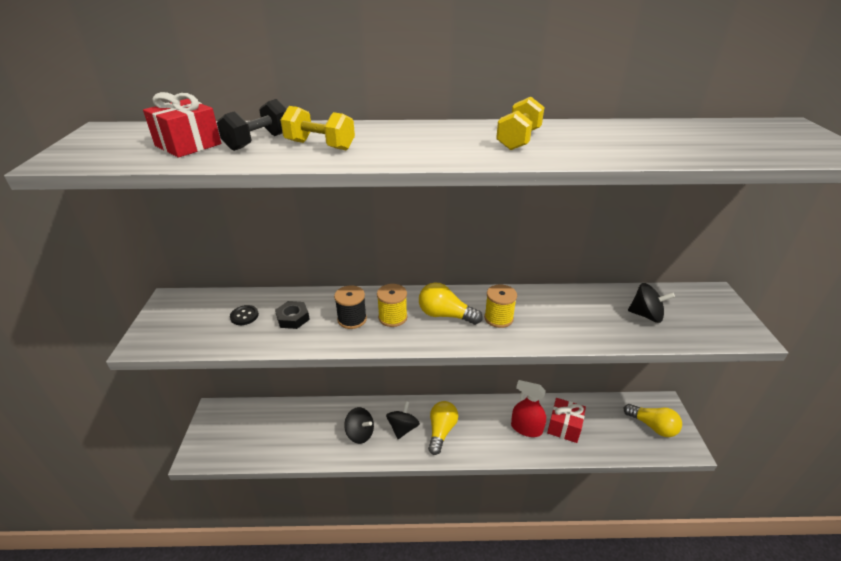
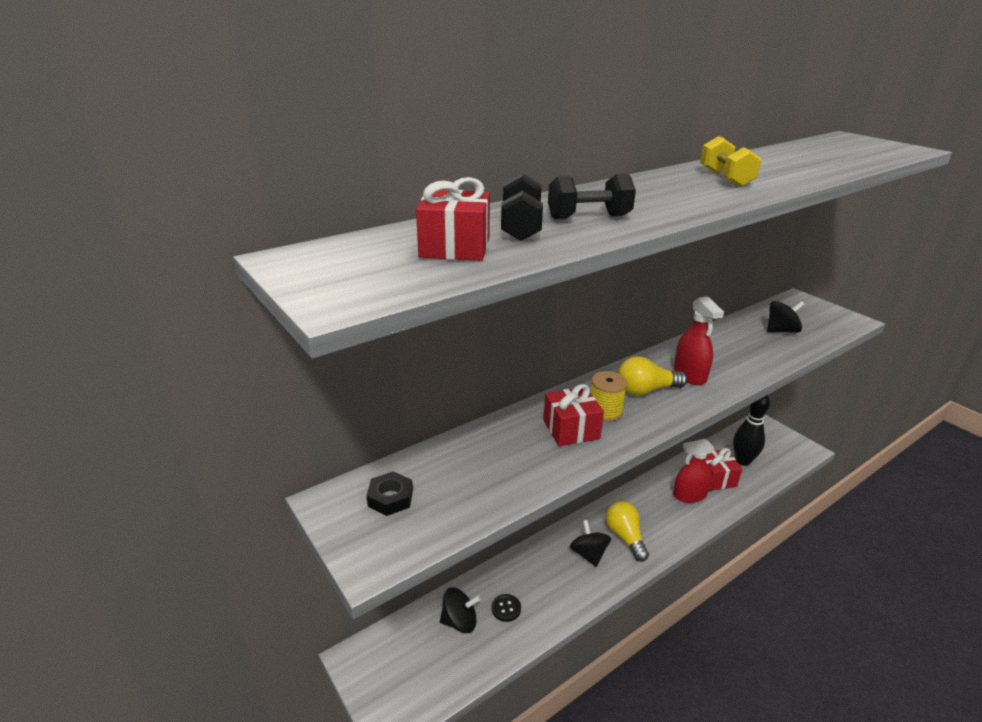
camera: 35 degrees left, 5 degrees down
(244, 316) = (454, 476): black button -> black button (506, 608)
(293, 318) = (511, 454): black nut -> black nut (390, 498)
(320, 145) = (588, 217): yellow dumbbell -> black dumbbell
(352, 319) = (571, 429): black spool -> red gift
(360, 433) = (553, 583): black spinning top -> black spinning top (459, 622)
(498, 318) = (689, 375): yellow spool -> red spray bottle
(607, 426) = (743, 461): none -> black bowling pin
(652, 426) = (771, 445): yellow light bulb -> none

